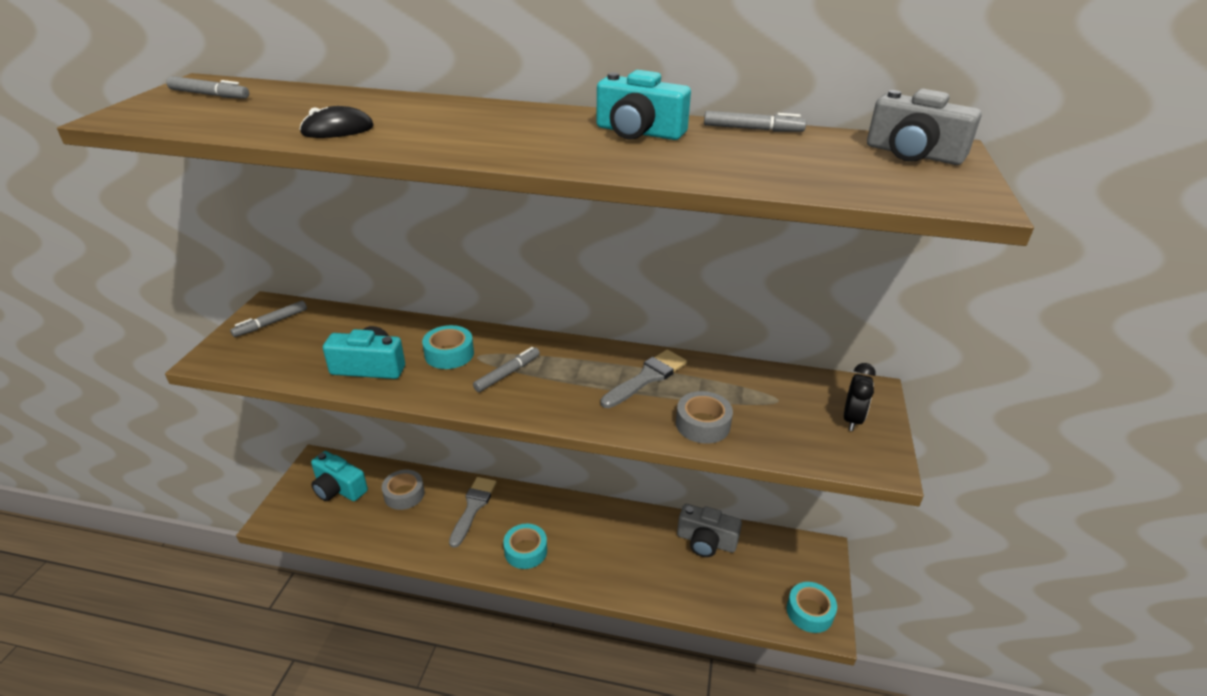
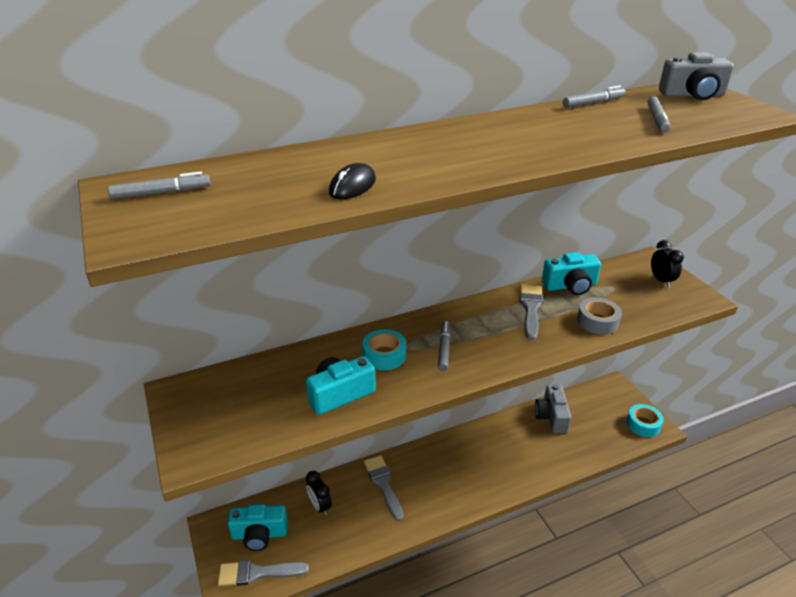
camera: 35 degrees left, 0 degrees up
(271, 323) = (200, 403): grey marker -> grey marker (657, 119)
(306, 517) = (257, 573): none -> grey brush
(404, 494) = (320, 506): grey tape -> black clock
(525, 551) = (452, 491): turquoise tape -> none
(639, 132) = (542, 124): turquoise camera -> turquoise camera (570, 286)
(706, 541) = (551, 416): grey camera -> grey camera turned 105 degrees clockwise

